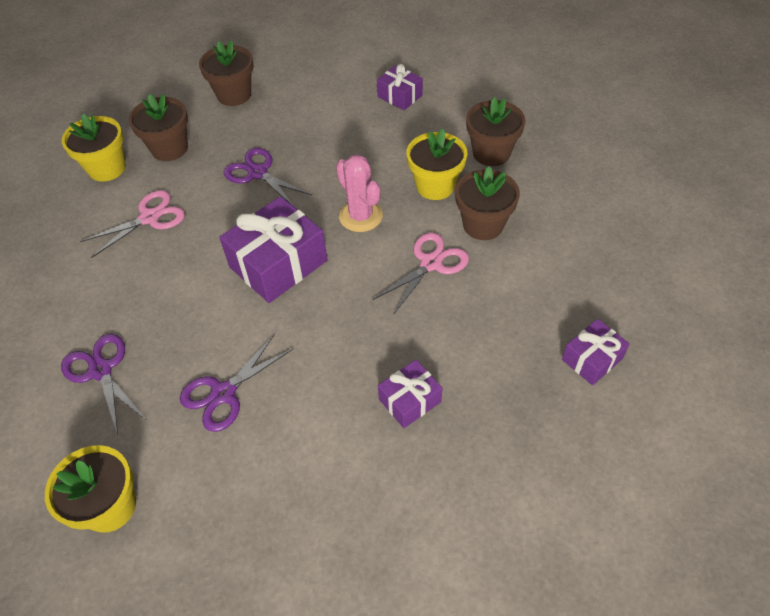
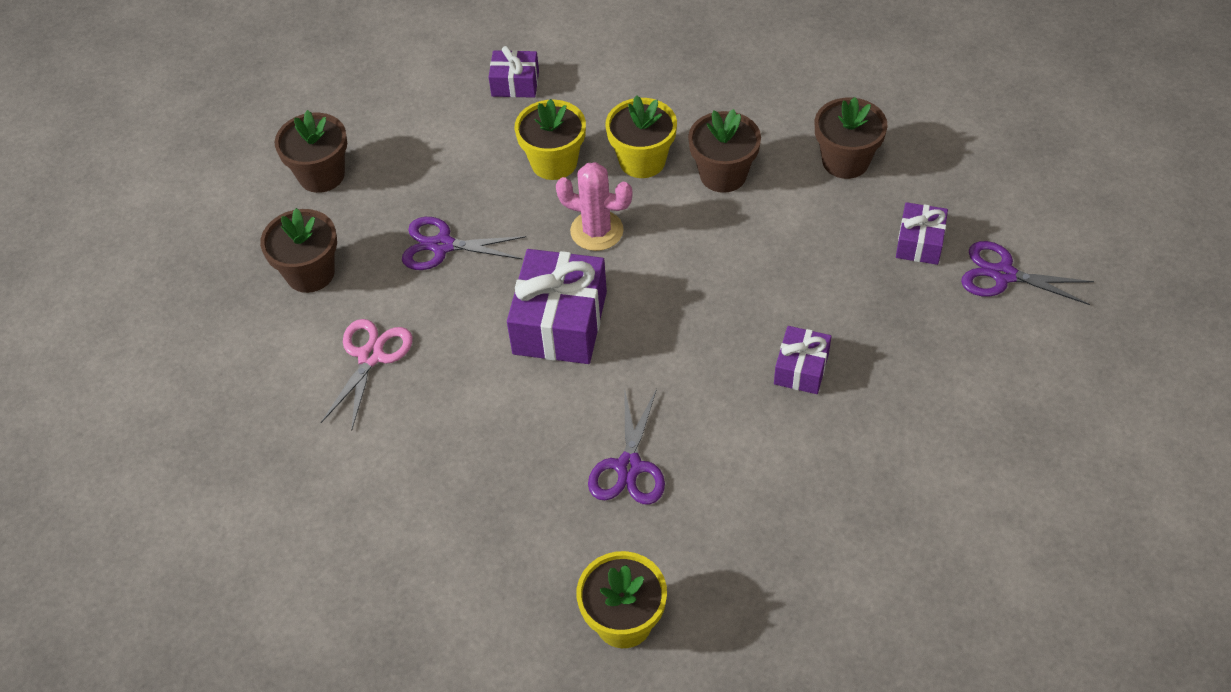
camera: 35 degrees left, 0 degrees up
(101, 370) = (485, 523): purple scissors -> purple scissors (1003, 274)
(107, 168) = (258, 334): yellow flower pot -> yellow flower pot (554, 162)
(431, 263) = (708, 239): pink scissors -> none
(491, 153) = (667, 98): brown flower pot -> brown flower pot (845, 161)

